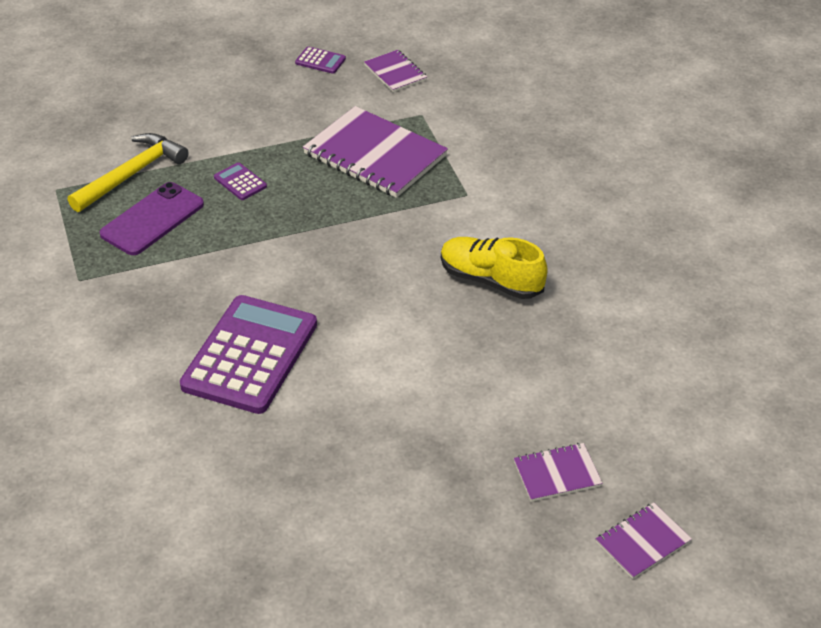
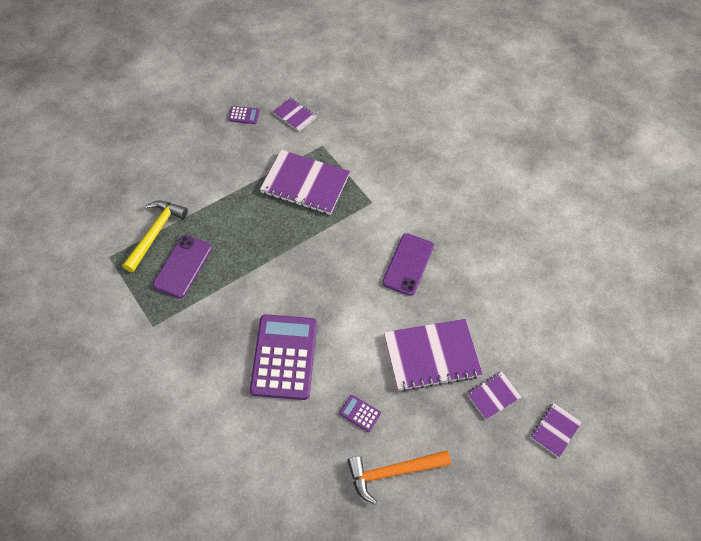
camera: 20 degrees left, 15 degrees up
(240, 182) = (228, 224): purple calculator -> purple calculator (360, 413)
(351, 535) = (392, 472): none -> orange hammer
(478, 401) = (431, 356): none -> purple notebook
(491, 280) = (408, 264): yellow shoe -> purple phone

